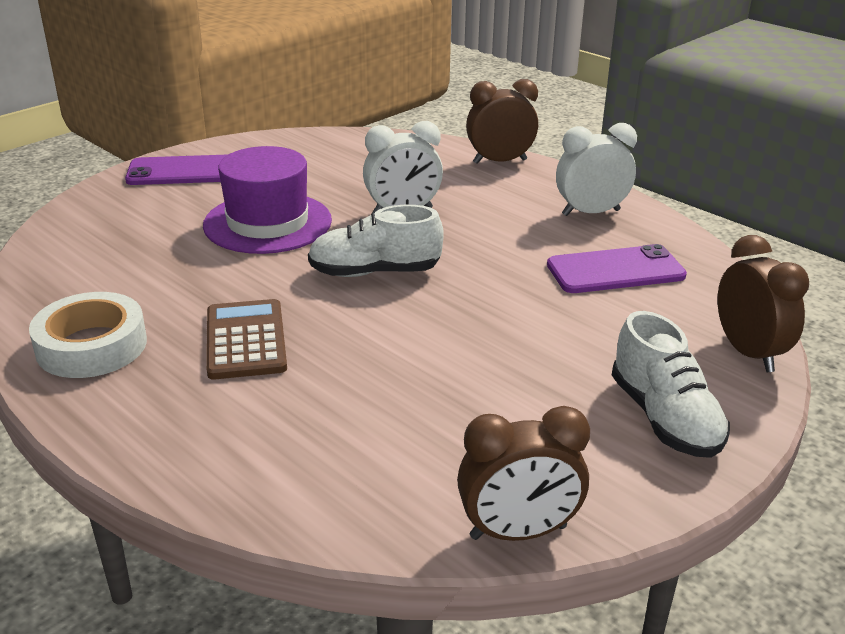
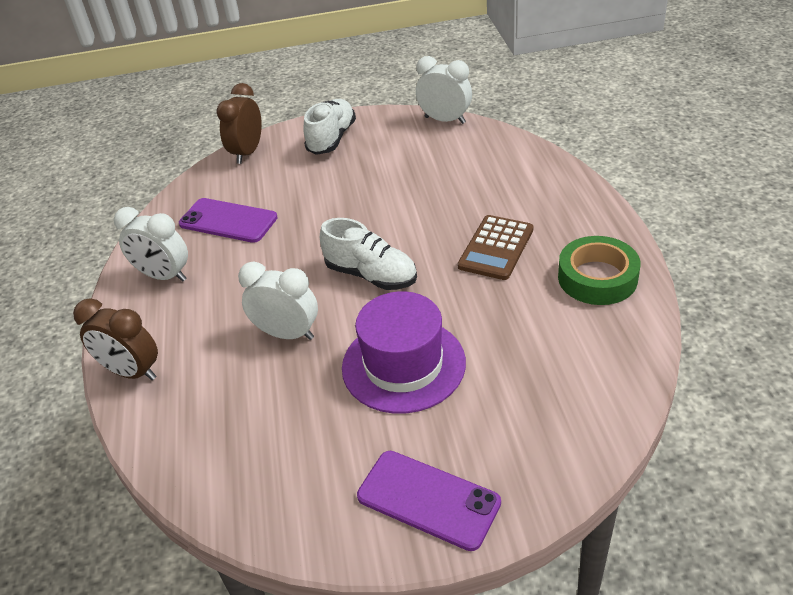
camera: 140 degrees left, 10 degrees up
(91, 346) = (597, 278): white tape -> green tape
(518, 532) = (445, 120): brown clock -> white clock

